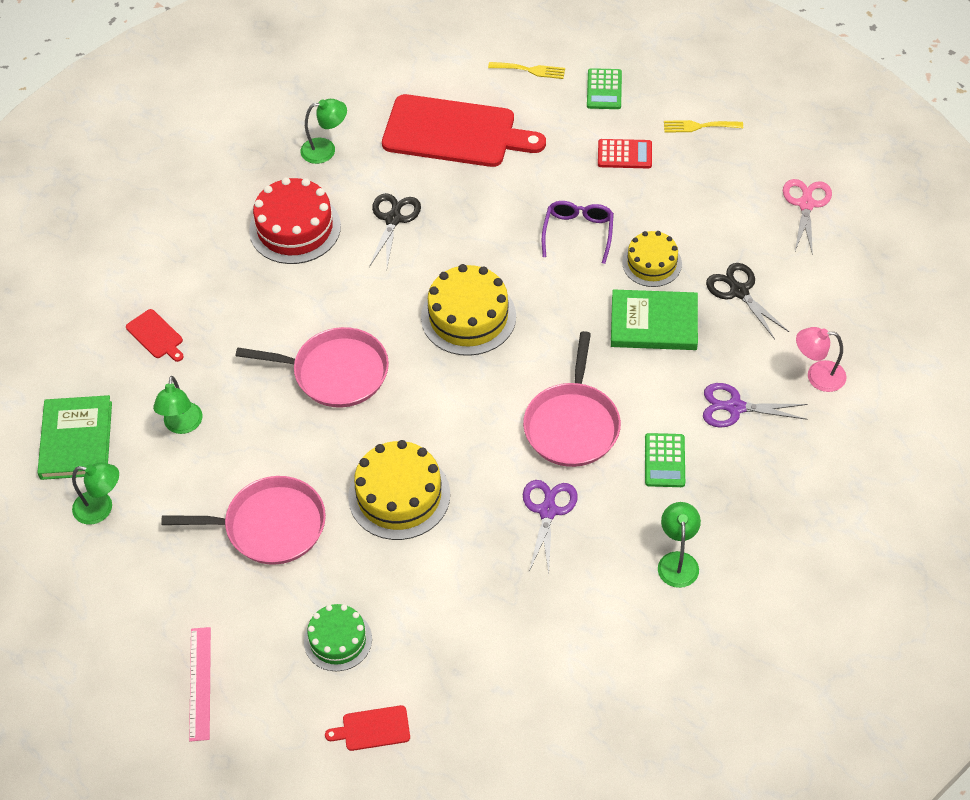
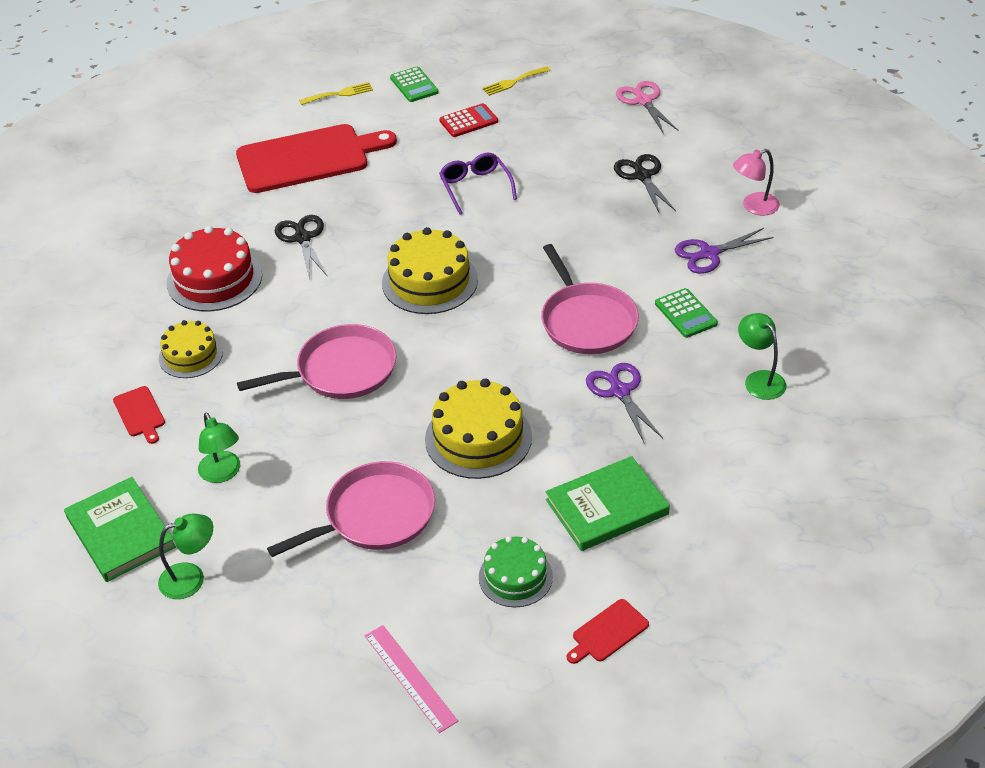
camera: 30 degrees left, 10 degrees down
(156, 336) = (140, 414): red cutting board -> red cutting board turned 45 degrees clockwise
(325, 150) = (198, 212): green lamp -> none
(652, 263) = (555, 184): yellow cake -> yellow cake (190, 355)
(654, 323) = (592, 223): green book -> green book (607, 507)
(739, 291) = (642, 176): black scissors -> black scissors turned 45 degrees clockwise

